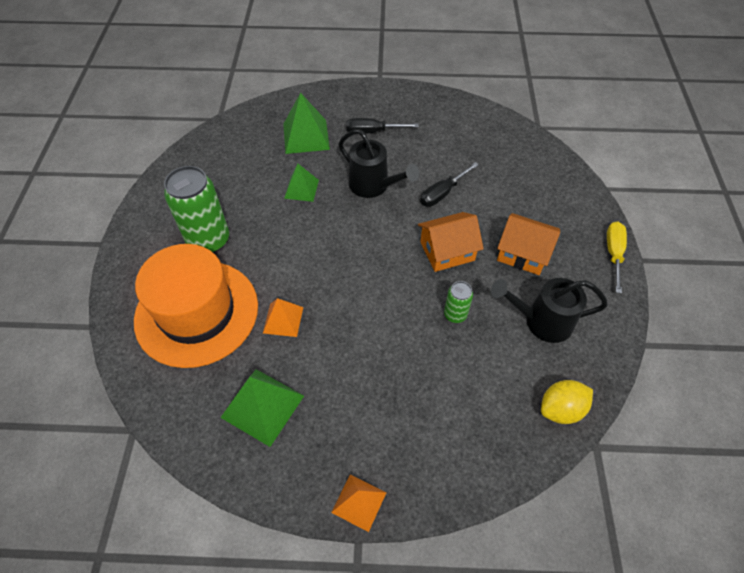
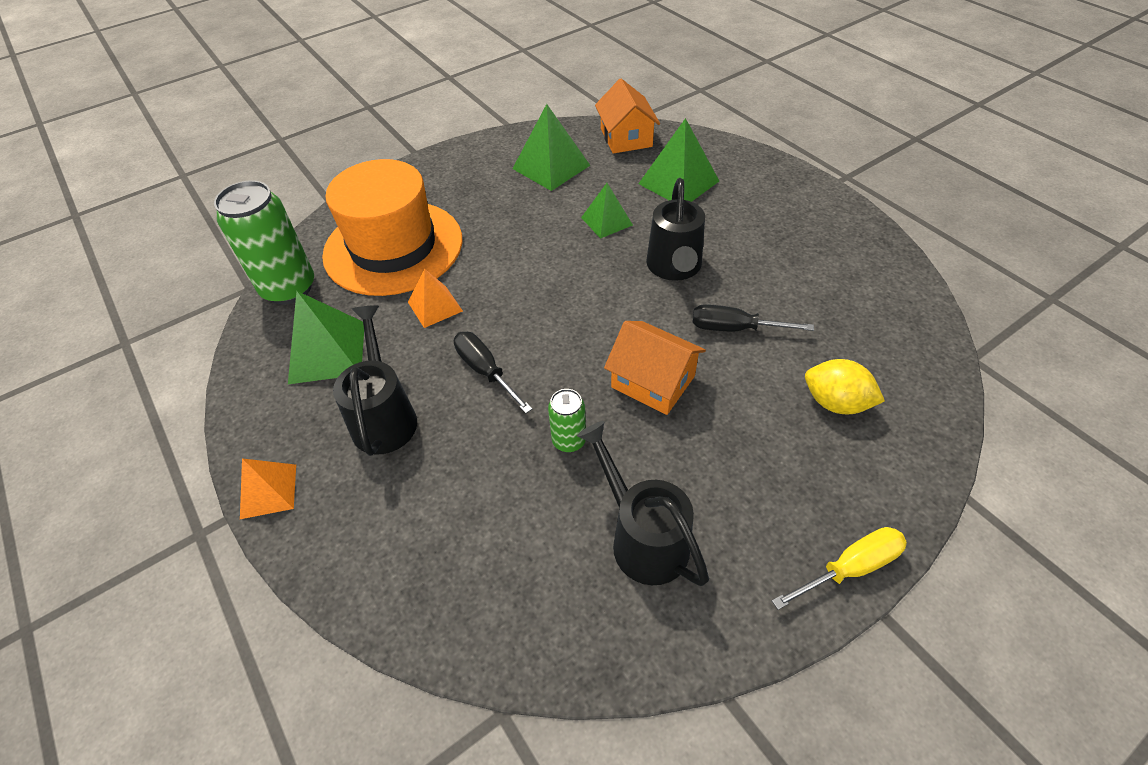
camera: 55 degrees right, 5 degrees down
(209, 240) = (478, 204): green can -> green can (289, 288)
(217, 182) = (551, 167): none -> green pyramid
(353, 400) = (384, 416): none -> black watering can
(373, 131) = (750, 222): black screwdriver -> black screwdriver (486, 371)
(523, 253) = (731, 458): orange house -> orange house (626, 138)
(561, 409) = (524, 634): yellow lemon -> yellow lemon (835, 402)

